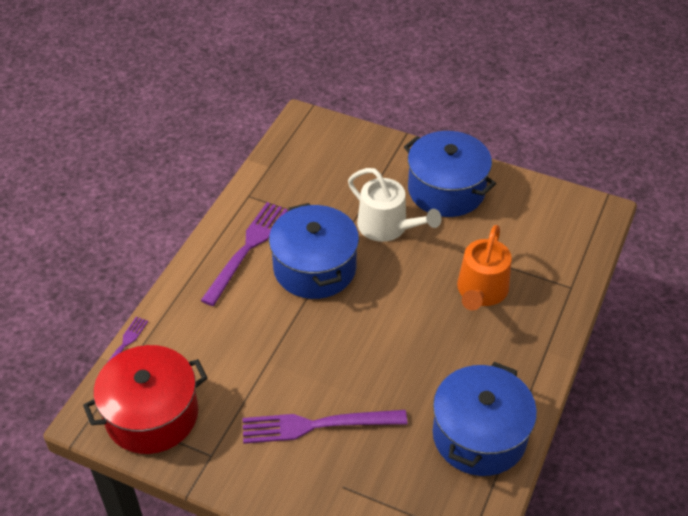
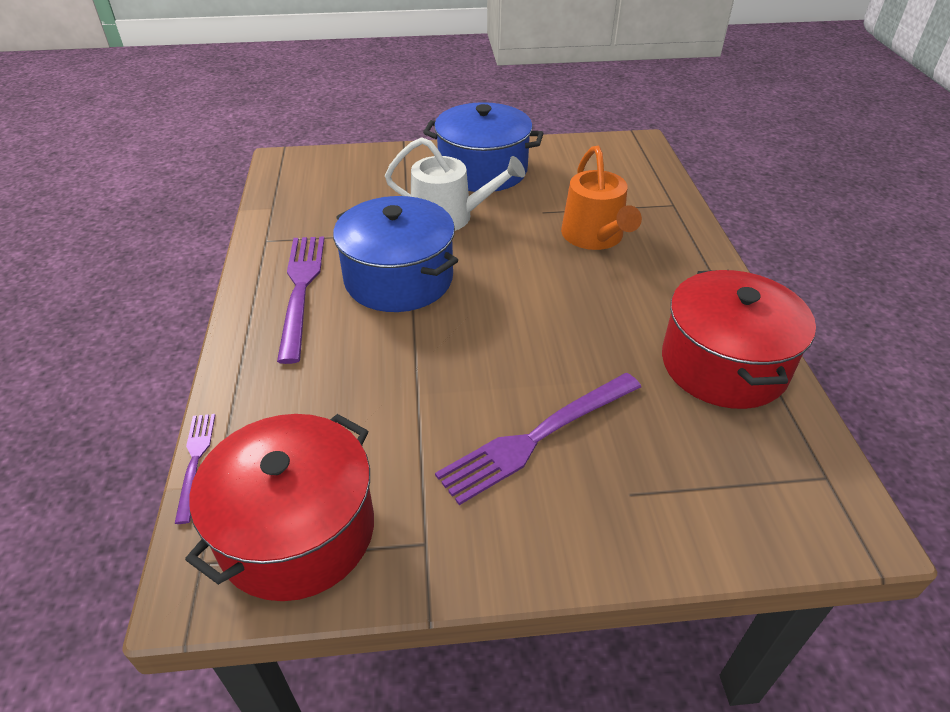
camera: 30 degrees left, 5 degrees down
(479, 435) = (723, 364): blue pot -> red pot

